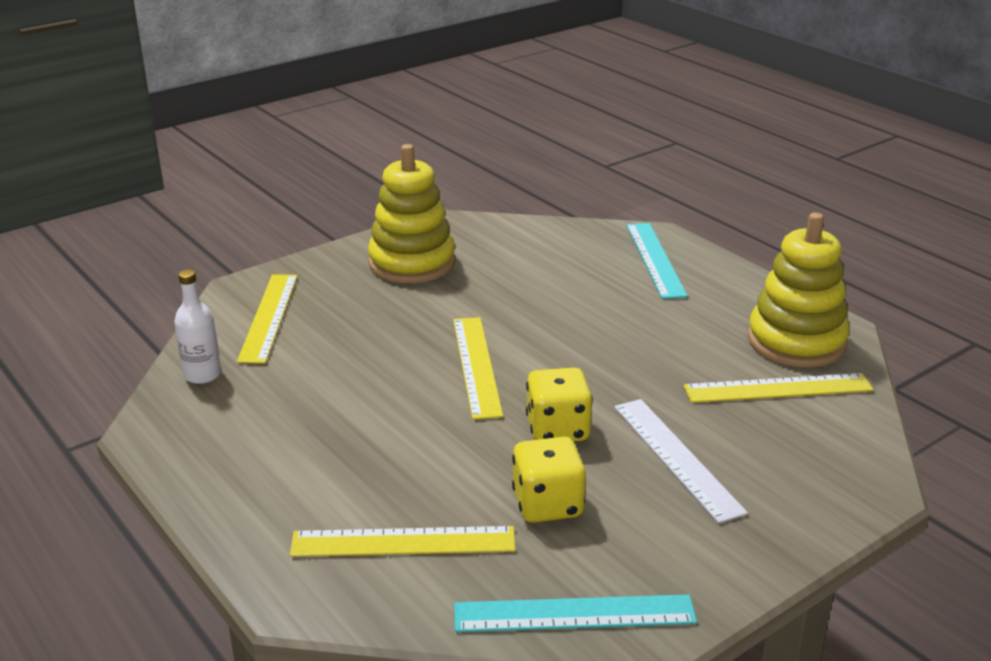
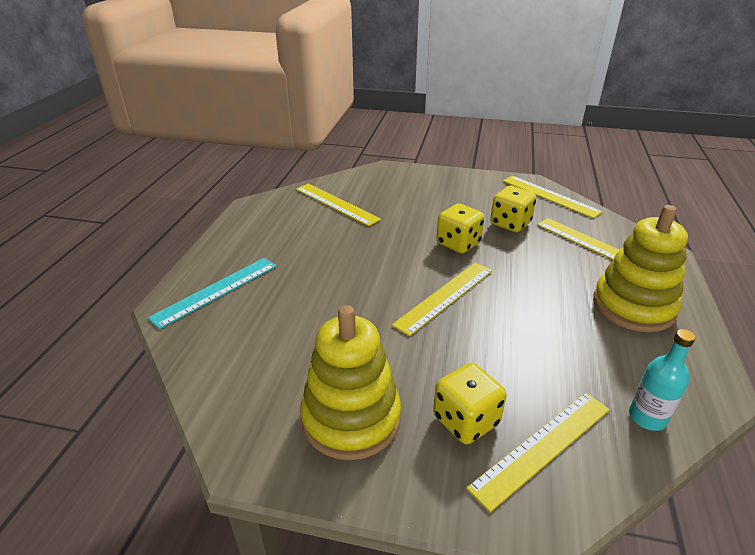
camera: 130 degrees left, 5 degrees up
(202, 375) = (647, 417): white bottle -> turquoise bottle
(337, 301) = (466, 420): none -> yellow dice
(574, 613) = (549, 196): turquoise ruler -> yellow ruler
(677, 457) = (429, 208): white ruler -> none
(796, 341) = (281, 212): yellow stacking toy -> yellow stacking toy (633, 306)

